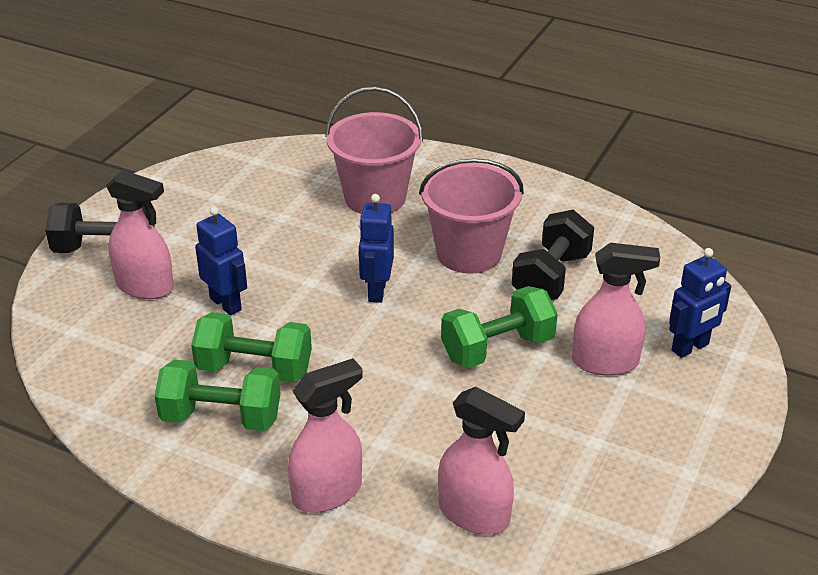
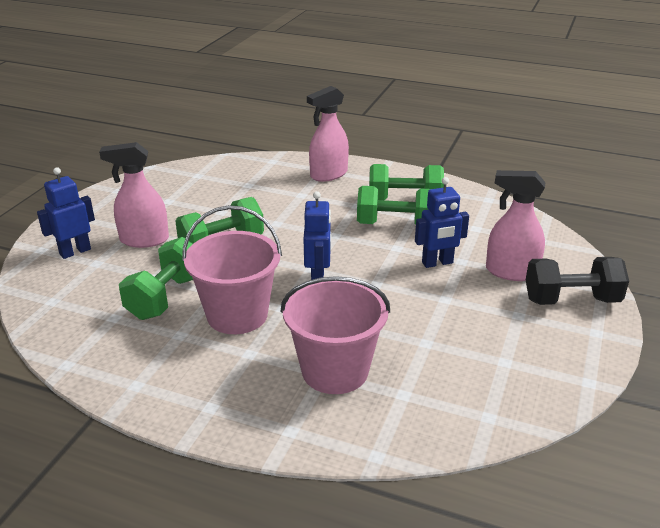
camera: 175 degrees right, 5 degrees down
(226, 304) = (437, 263): blue robot -> blue robot turned 60 degrees counterclockwise
(474, 514) = (246, 170): pink spray bottle -> none
(551, 277) = (165, 297): black dumbbell -> green dumbbell

